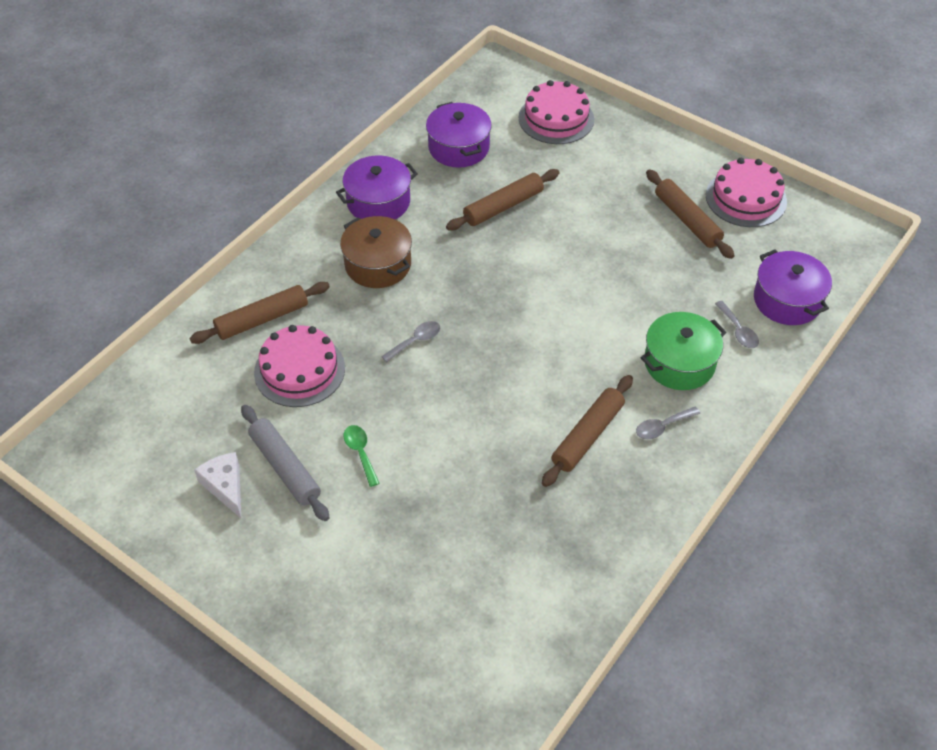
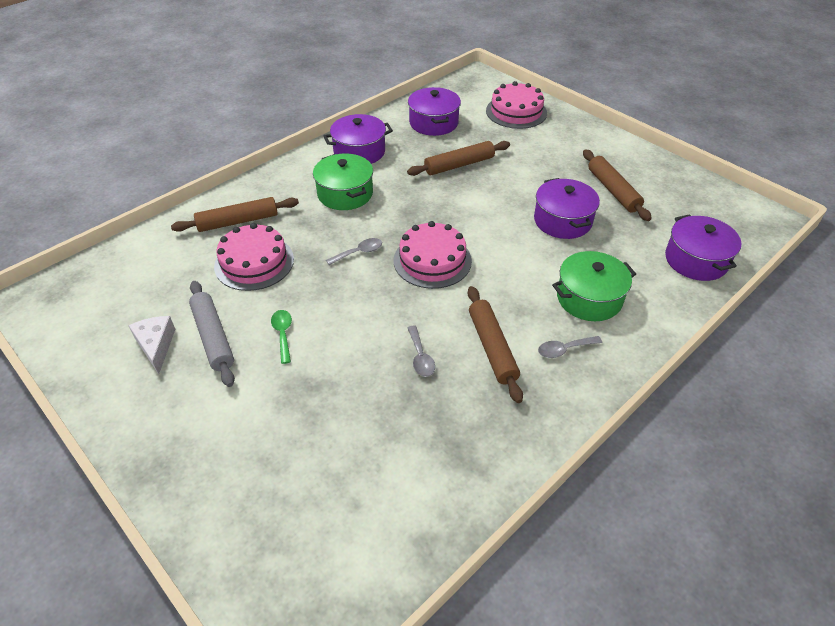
camera: 10 degrees right, 5 degrees down
(378, 264) = (345, 194): brown pot -> green pot
(587, 435) = (492, 347): brown rolling pin -> brown rolling pin turned 60 degrees counterclockwise
(636, 268) = (562, 220): none -> purple pot
(738, 331) = (647, 279): grey spoon -> grey spoon (420, 357)
(746, 198) = (666, 180): pink cake -> pink cake (432, 260)

